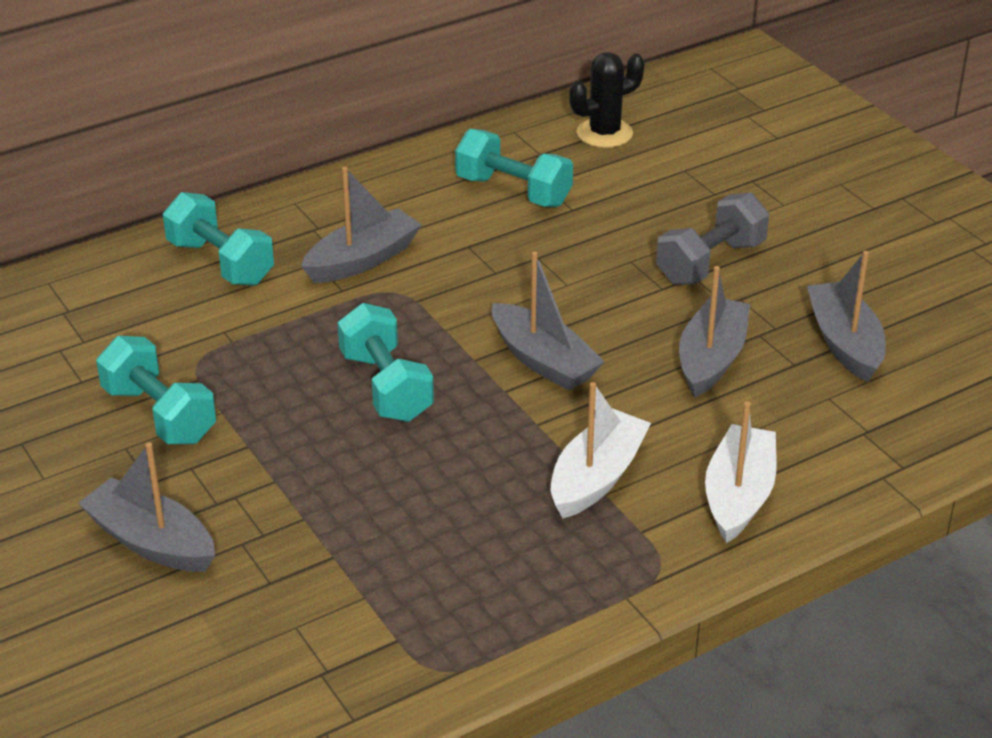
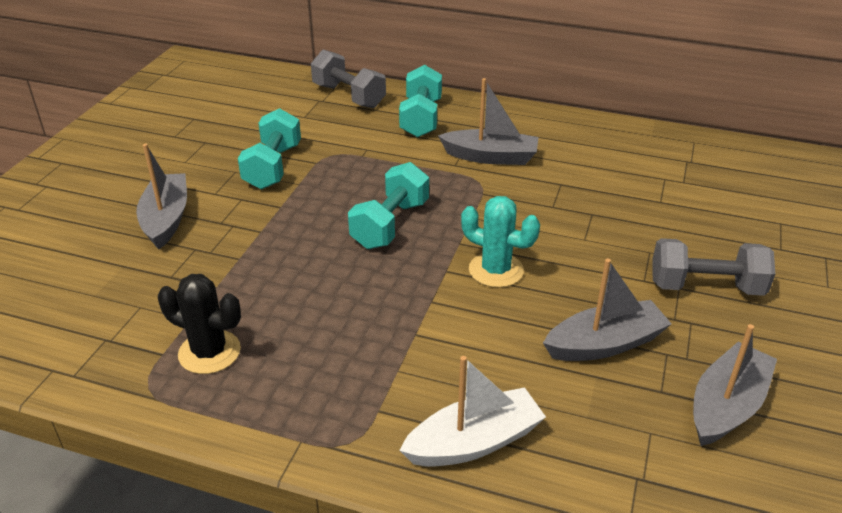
camera: 50 degrees right, 0 degrees up
(91, 287) = (349, 96): none -> grey dumbbell
(513, 191) = (638, 171): turquoise dumbbell -> none
(543, 361) = (496, 270): grey boat -> turquoise cactus
(596, 477) = (409, 357): white boat -> none
(604, 133) = (755, 173): black cactus -> black cactus (209, 352)

